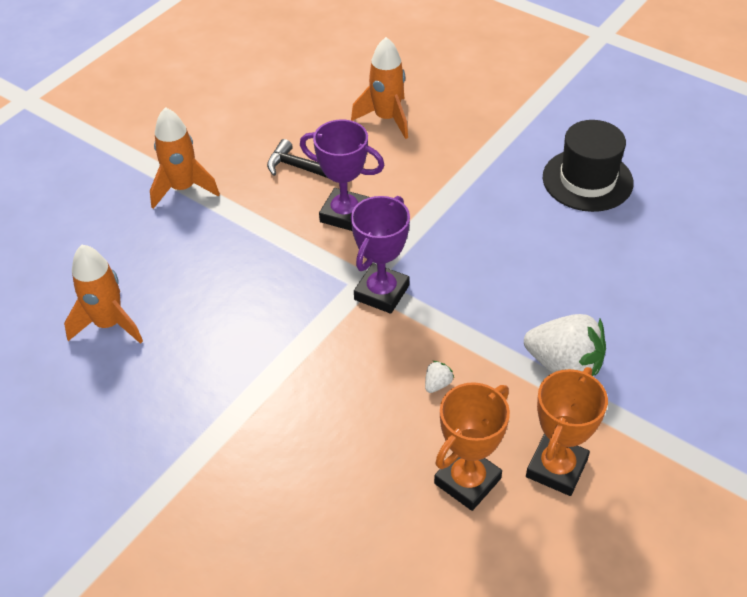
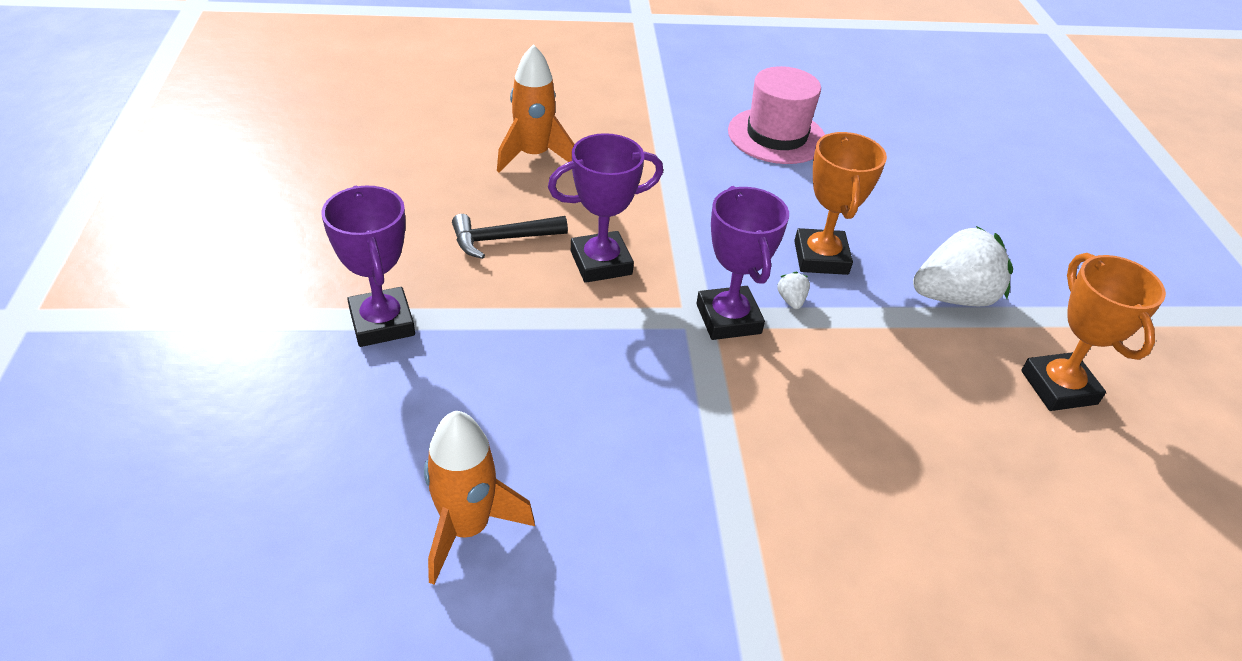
camera: 45 degrees left, 5 degrees down
(183, 188) = (382, 323): orange rocket -> purple trophy
(437, 384) = (881, 375): white strawberry -> white strawberry (791, 300)
(467, 481) = (1015, 447): orange trophy -> orange trophy (821, 257)
(587, 180) = (776, 136): black hat -> pink hat

